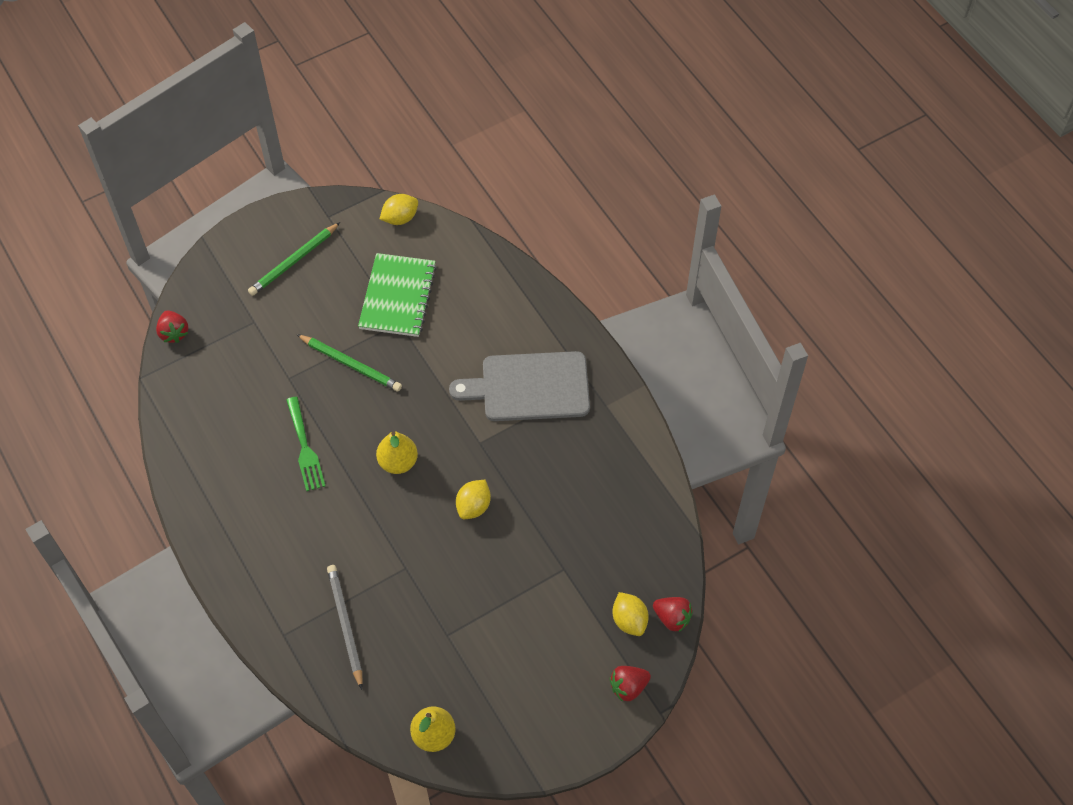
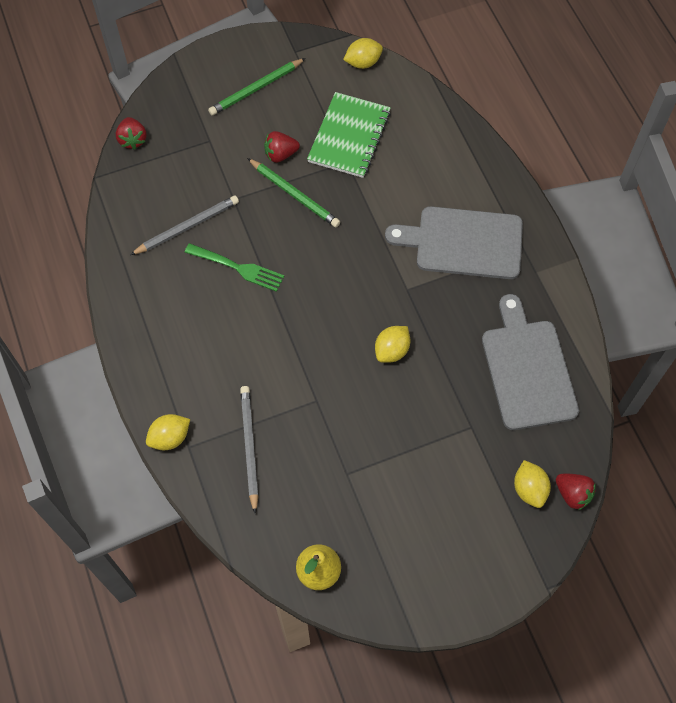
camera: 10 degrees right, 5 degrees up
(245, 414) = (187, 227): none -> grey pencil
(263, 629) = (170, 438): none -> yellow lemon
(305, 448) = (238, 268): green fork -> green fork turned 60 degrees counterclockwise
(398, 462) = (325, 296): yellow pear -> none
(611, 503) = (527, 369): none -> grey cutting board
(628, 687) = (519, 556): red strawberry -> red strawberry (280, 154)

